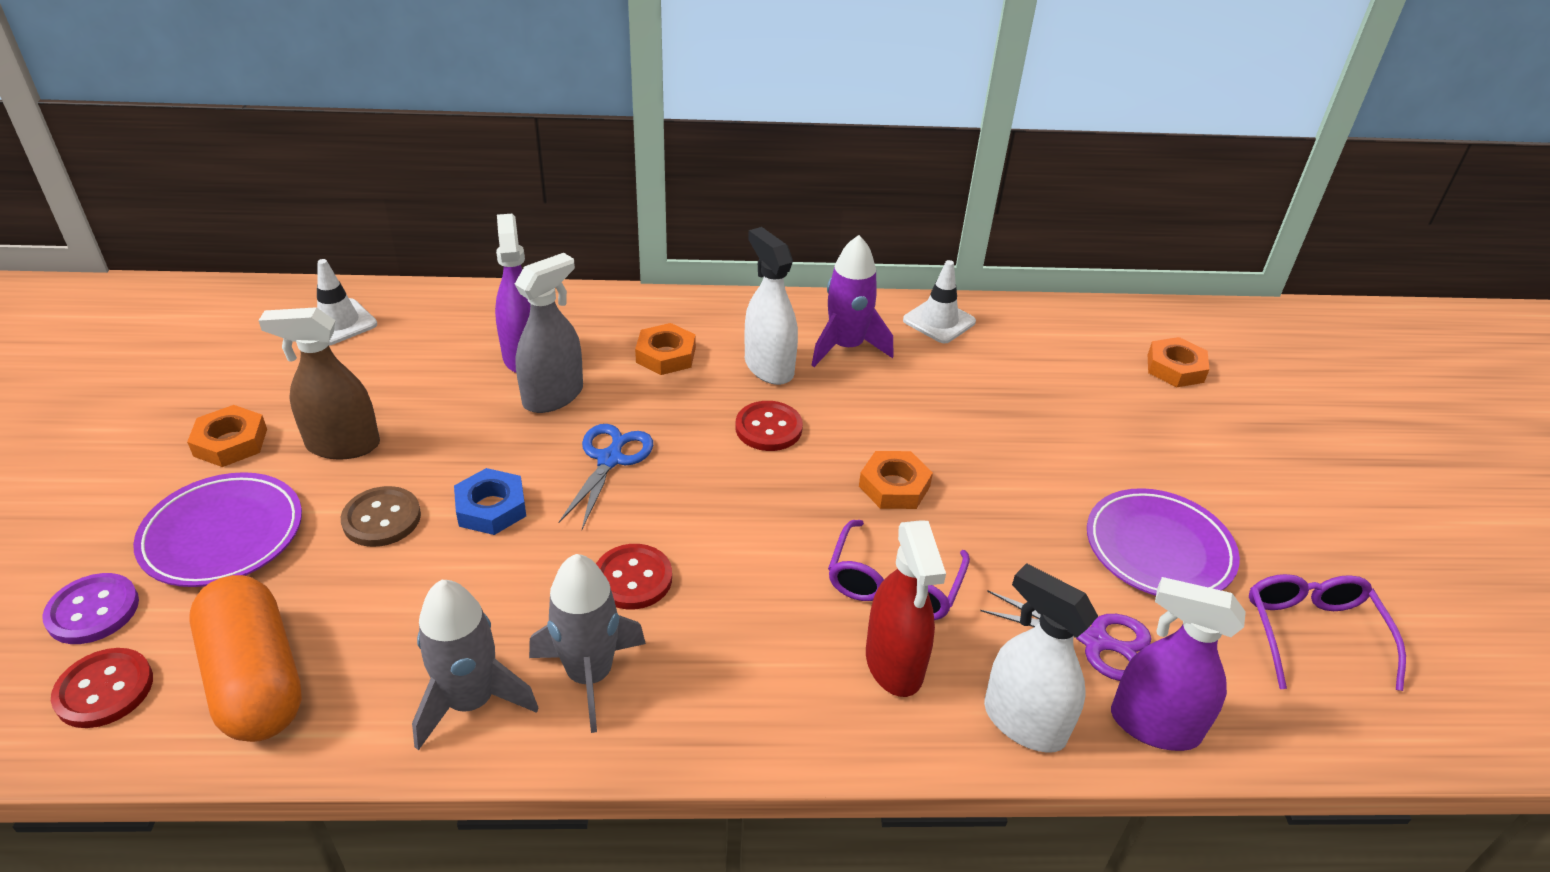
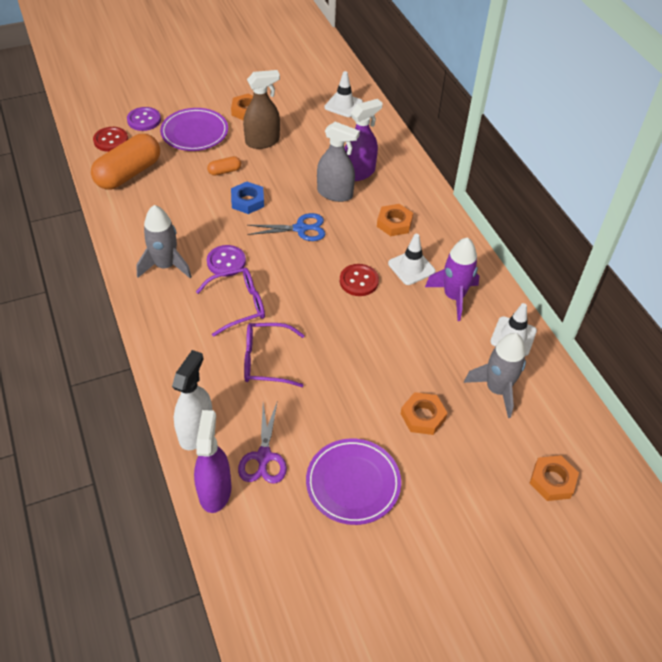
camera: 70 degrees right, 10 degrees up
(343, 445) = (262, 141): brown spray bottle -> brown spray bottle turned 90 degrees clockwise
(382, 519) = (224, 171): brown button -> orange capsule
(470, 701) = (139, 235): grey rocket -> grey rocket (497, 389)
(633, 579) = (226, 262): red button -> purple button
(769, 367) = (411, 267): white spray bottle -> white traffic cone
(894, 486) = (341, 345): orange nut -> orange nut (423, 416)
(894, 664) = (213, 371): red spray bottle -> none
(1312, 633) = (317, 574): purple glasses -> purple glasses (239, 305)

